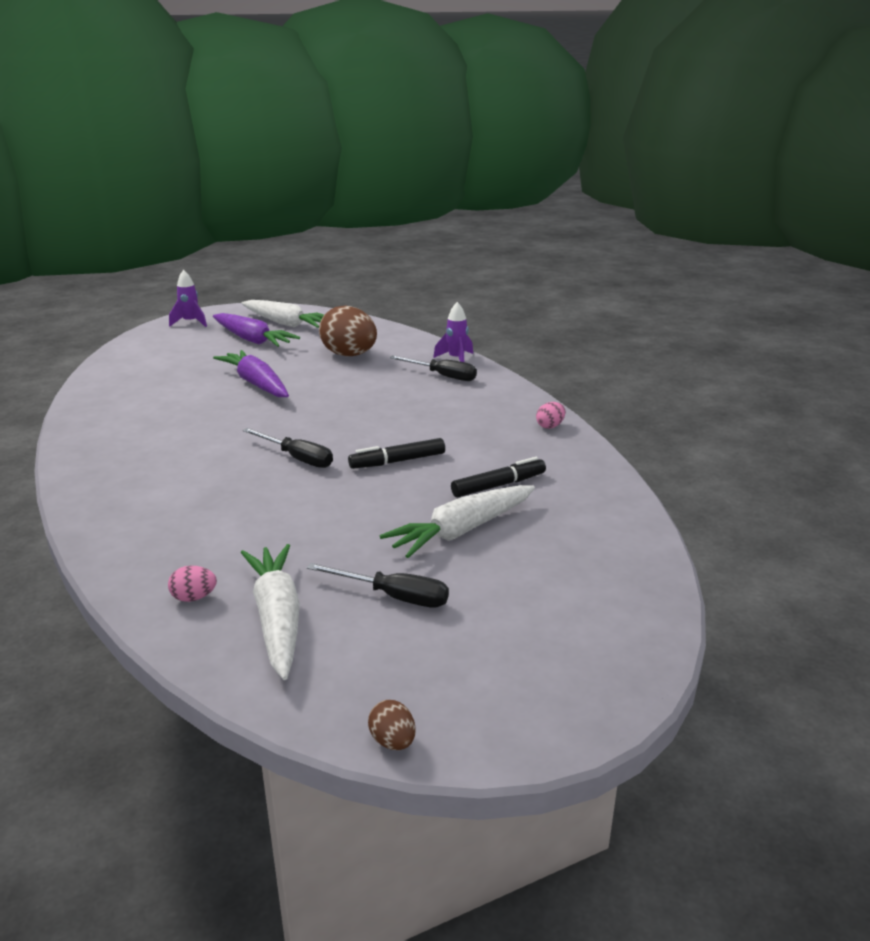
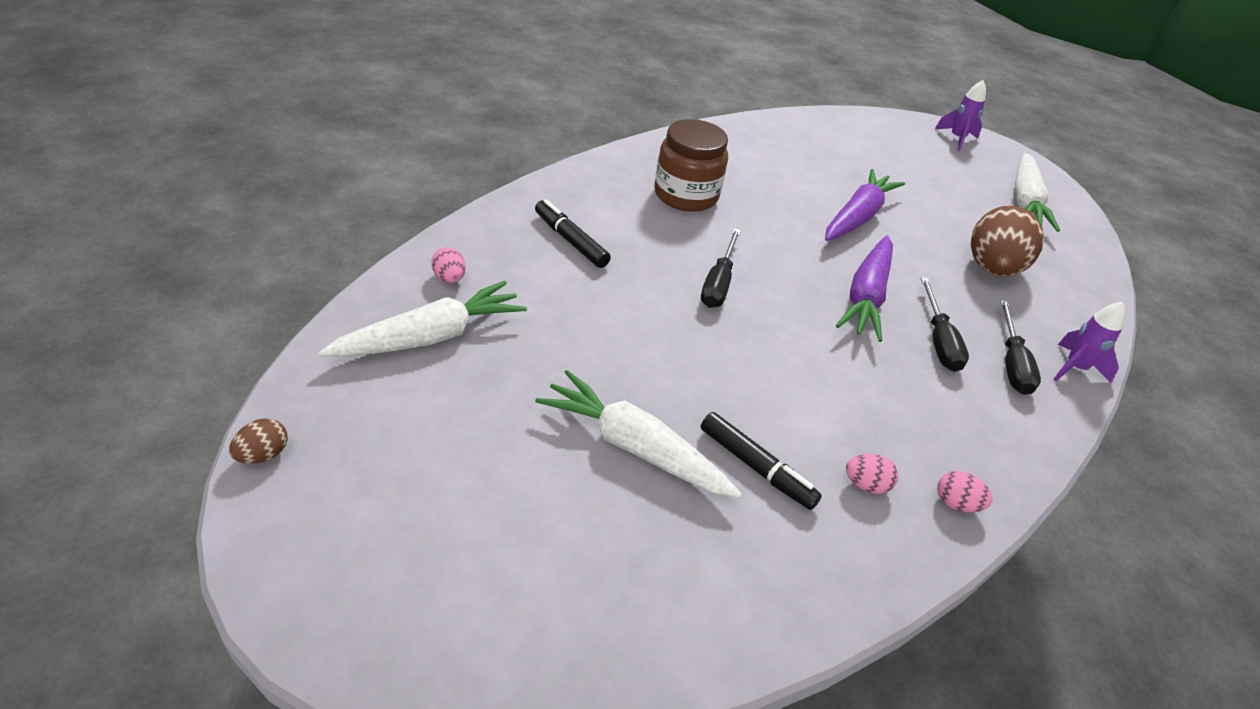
camera: 65 degrees right, 15 degrees up
(165, 448) = (686, 195): none -> brown jar
(252, 340) = (958, 188): purple carrot -> purple carrot (866, 296)
(393, 597) = (487, 412): black screwdriver -> black screwdriver (938, 340)
(397, 461) = (759, 362): black marker -> black marker (570, 240)
(526, 450) = (866, 485): none -> pink egg

